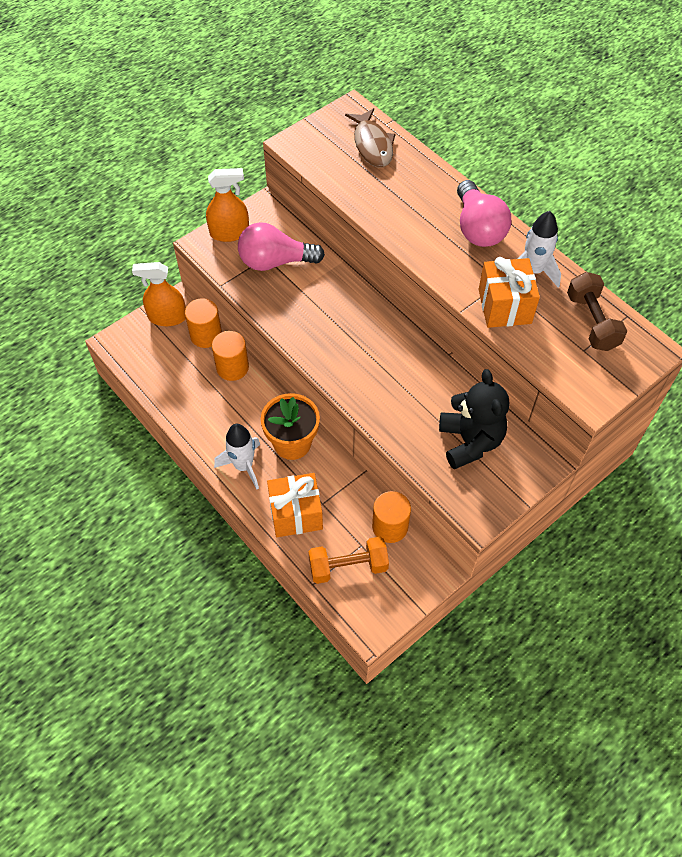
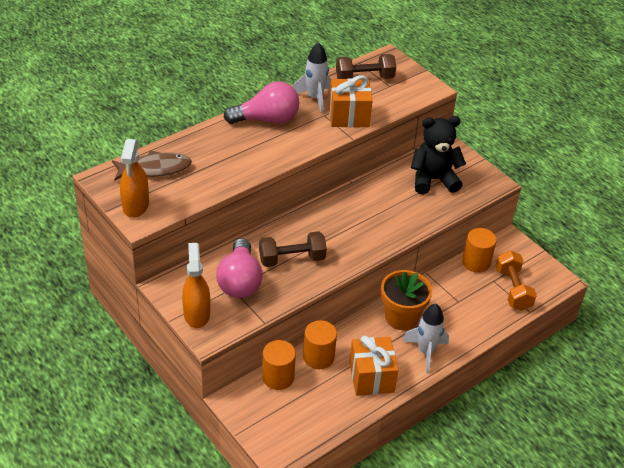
camera: 90 degrees left, 15 degrees down
(167, 317) = (252, 409): orange spray bottle -> orange spray bottle (136, 205)
(296, 514) = (469, 318): orange gift -> orange gift (371, 377)
(311, 302) = (292, 259): none -> brown dumbbell

